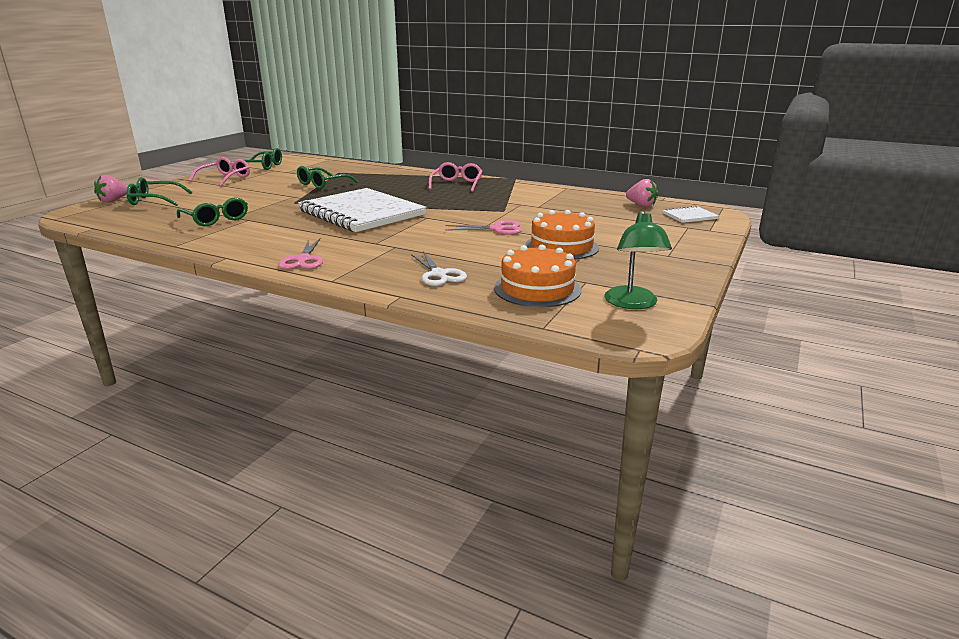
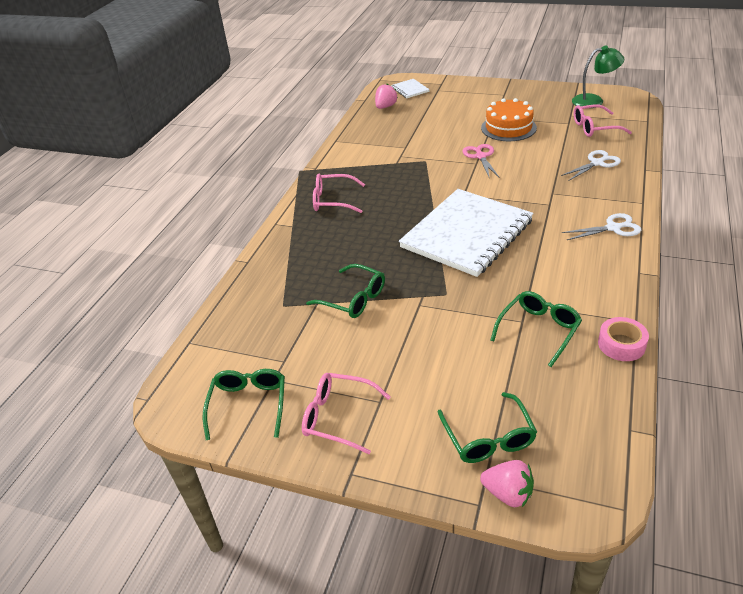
camera: 95 degrees left, 15 degrees up
(161, 237) = (621, 344): none -> pink tape
(303, 260) = (613, 228): pink scissors -> white scissors
(537, 289) = (594, 128): orange cake -> pink glasses

